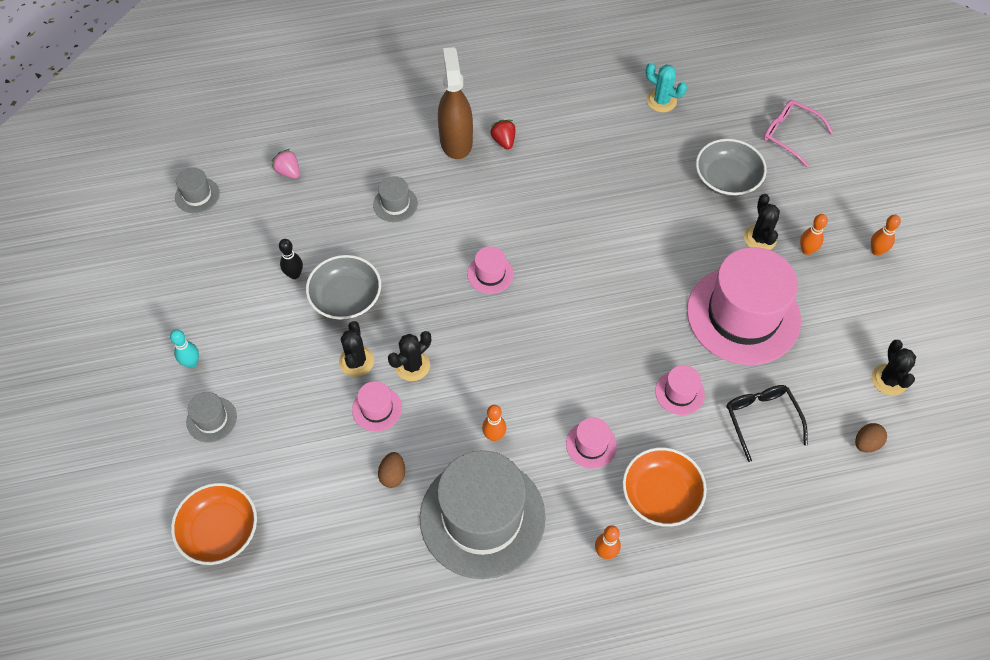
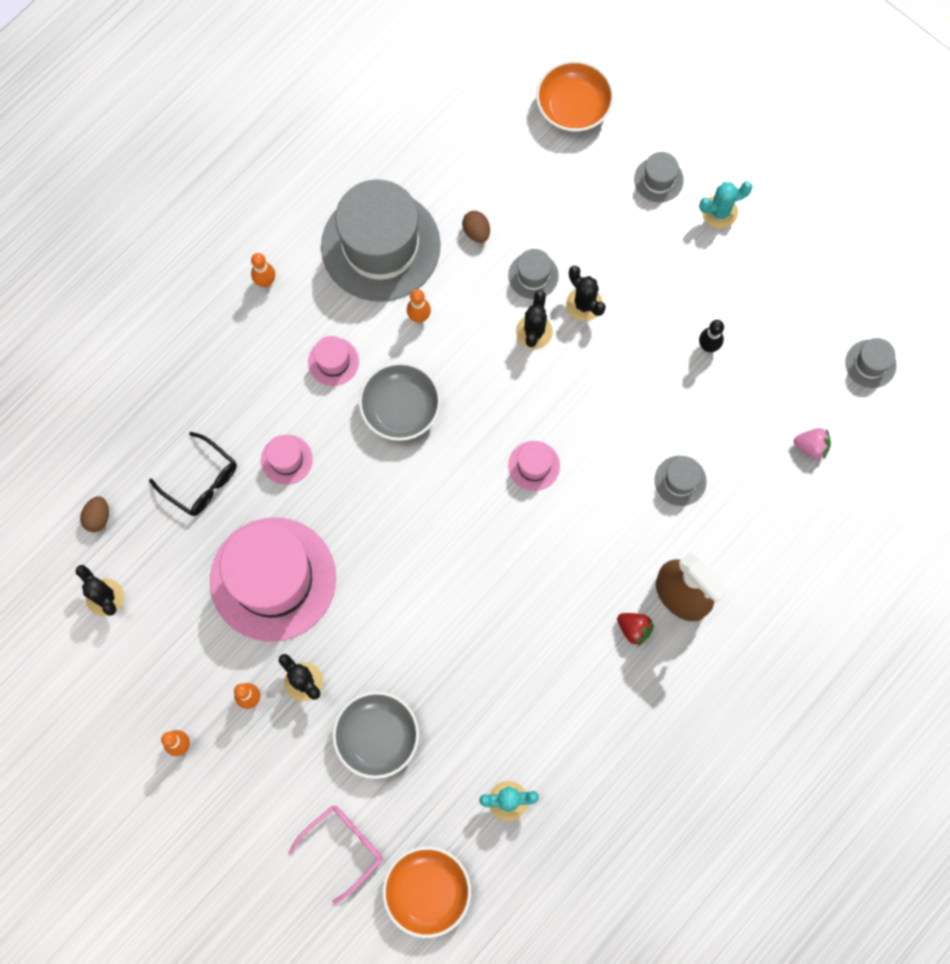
camera: 145 degrees right, 15 degrees up
(191, 363) = (719, 212): turquoise bowling pin -> turquoise cactus
(346, 298) = (643, 355): grey bowl -> grey bowl (400, 408)
(377, 409) = (533, 275): pink hat -> grey hat
(661, 495) = (249, 356): orange bowl -> orange bowl (427, 891)
(789, 135) = (343, 847): pink glasses -> pink glasses turned 45 degrees counterclockwise

